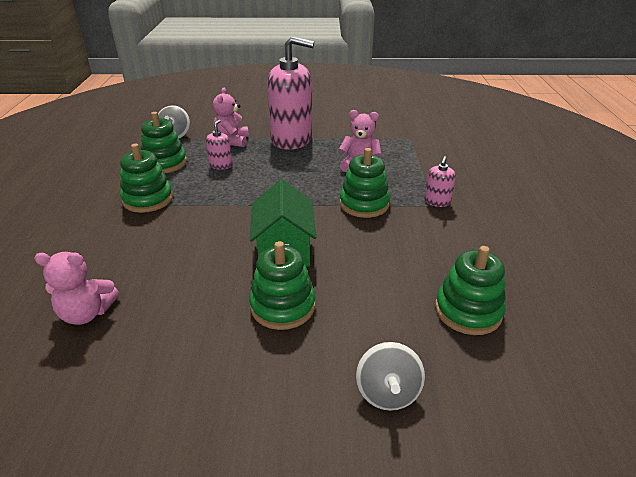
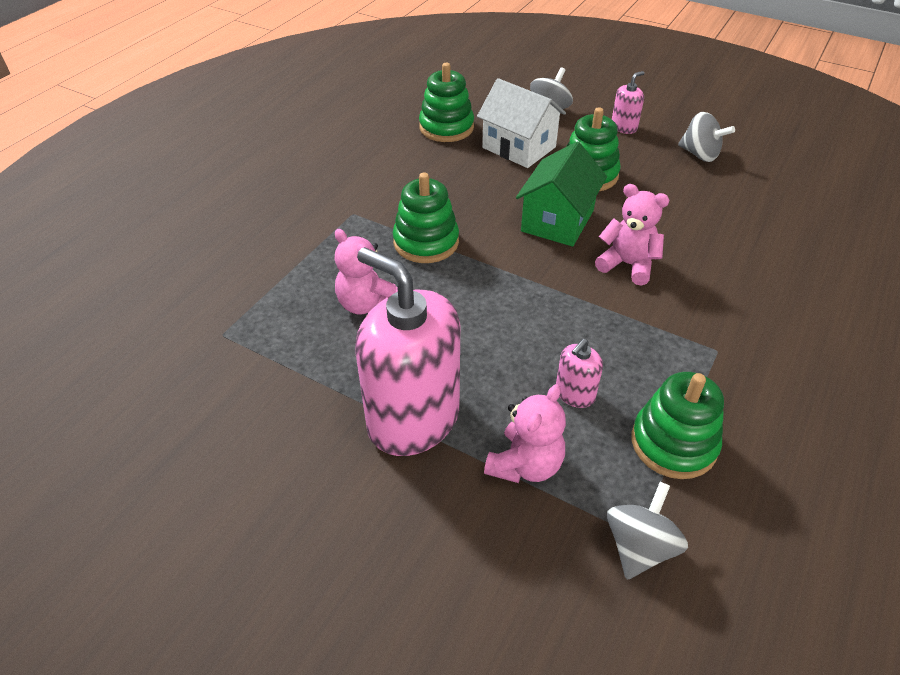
camera: 150 degrees left, 10 degrees up
(87, 313) = (768, 224): pink teddy bear -> pink teddy bear (627, 264)
(148, 199) = (707, 357): green stacking toy -> none
(163, 390) = (700, 154): none -> grey spinning top
(374, 314) = (519, 147): none -> white house
(437, 201) = (343, 215): pink soap dispenser -> pink soap dispenser (624, 127)

